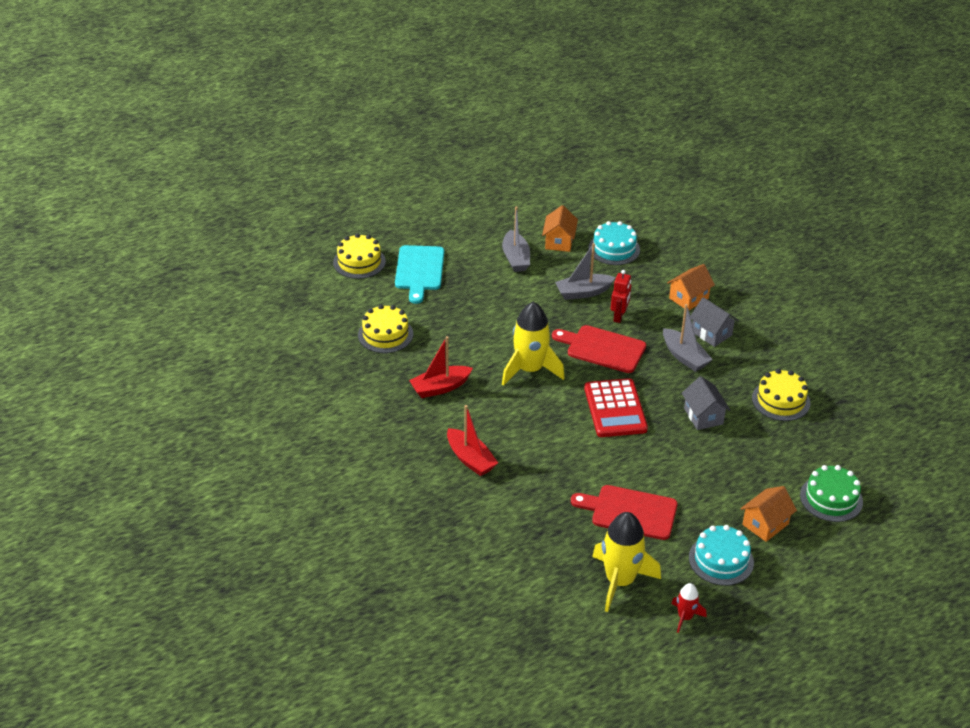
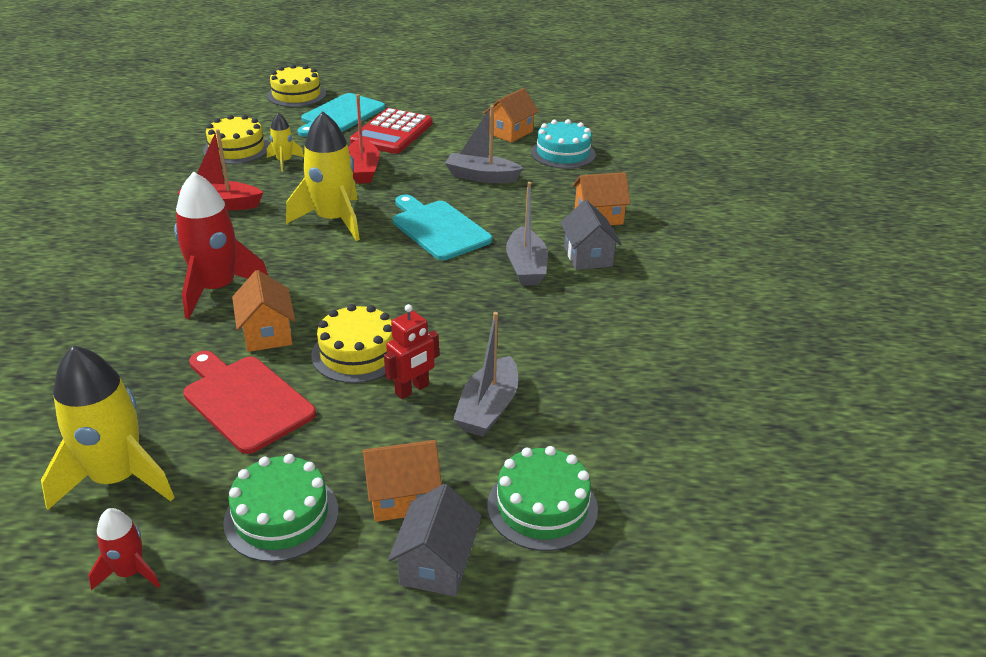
camera: 30 degrees right, 5 degrees down
(435, 333) = (284, 162): none -> yellow rocket
(470, 459) = (153, 274): red boat -> red boat (362, 170)
(515, 258) = (447, 132): grey boat -> grey boat (488, 408)
(523, 452) = (216, 289): none -> red rocket
(591, 467) = (267, 333): none -> orange house
(602, 348) = (438, 228): red cutting board -> turquoise cutting board
(615, 409) = (376, 287): red calculator -> red calculator (392, 133)
(619, 316) = (495, 207): red robot -> red robot (412, 389)
(703, 416) = (475, 333): grey house -> grey house (436, 564)
(721, 560) = (281, 516): turquoise cake -> green cake
(781, 400) = (601, 355): yellow cake -> yellow cake (357, 353)

